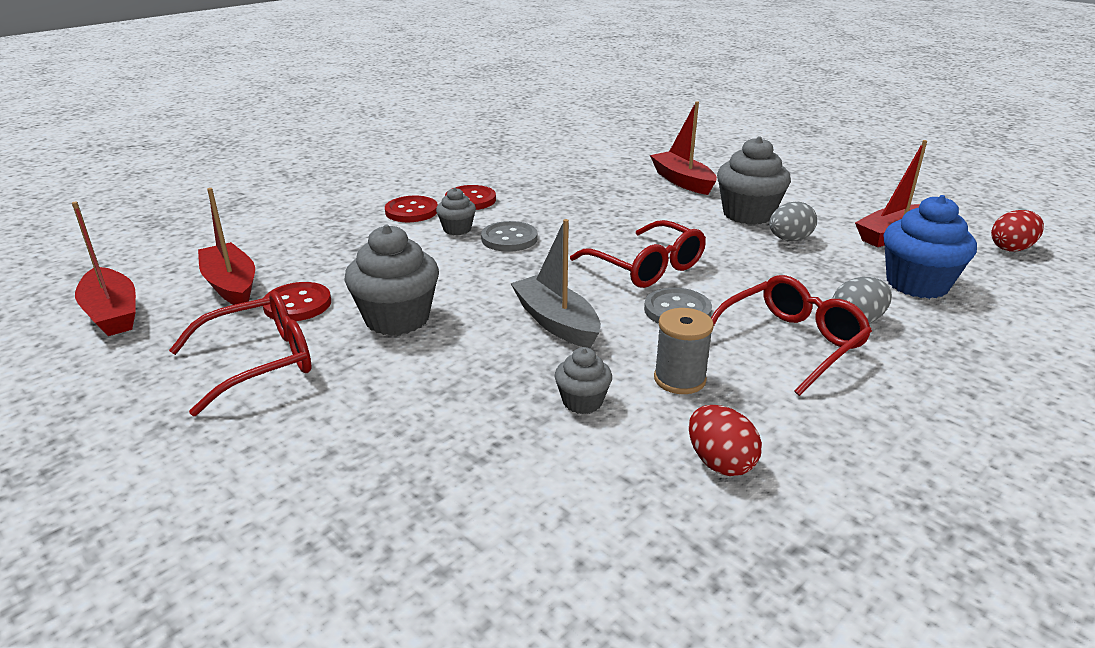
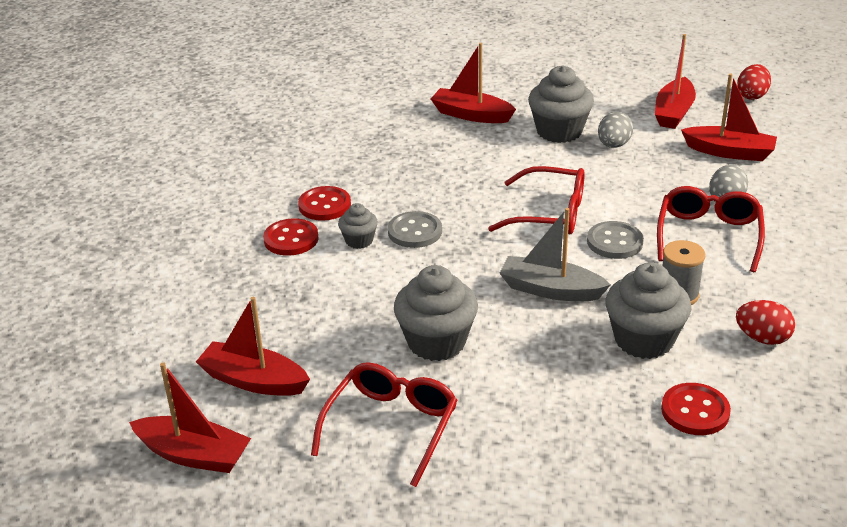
camera: 35 degrees left, 5 degrees up
(297, 304) = (340, 369): red button -> red button (695, 411)
(582, 401) = (644, 340): grey cupcake -> grey cupcake, size x1.87
(917, 284) = (729, 152): blue cupcake -> red boat

